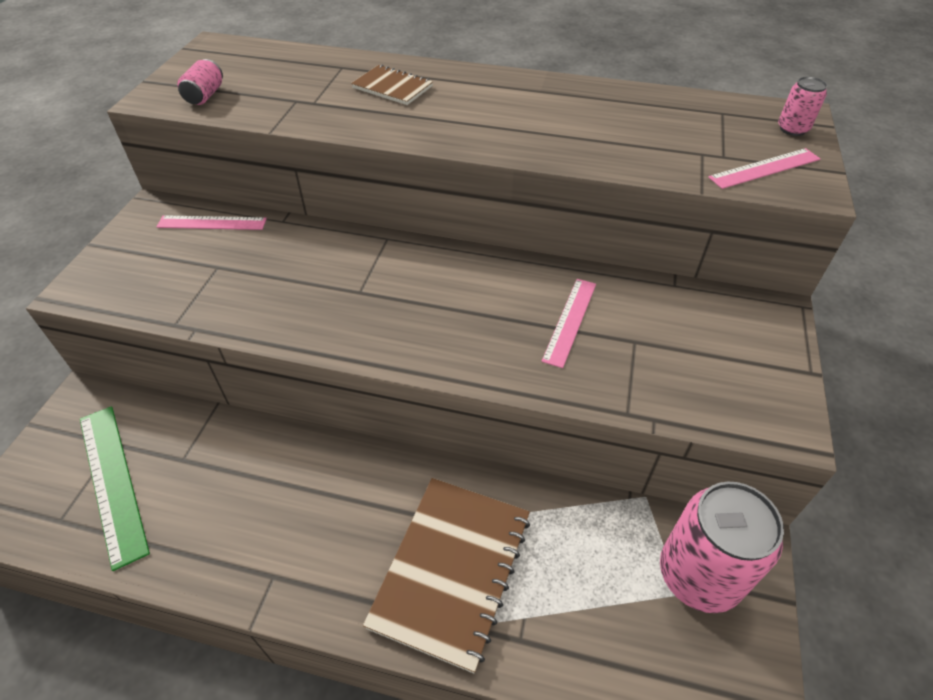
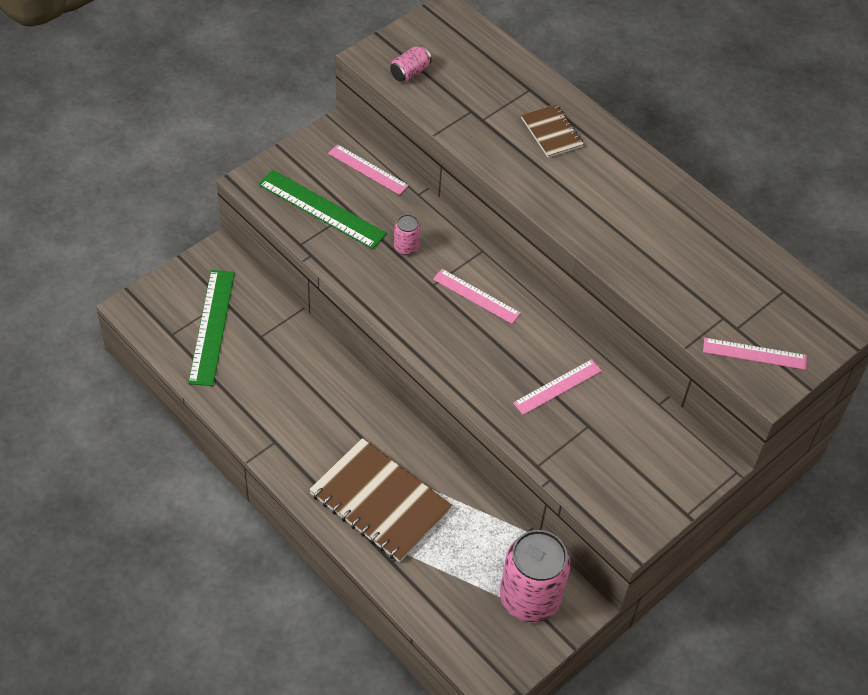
camera: 30 degrees right, 5 degrees up
(180, 279) = (321, 209): none -> green ruler
(414, 280) = (476, 296): none -> pink ruler
(451, 570) = (380, 502): brown notebook -> brown notebook turned 75 degrees clockwise
(792, 129) = (820, 334): pink can -> pink can (406, 247)

